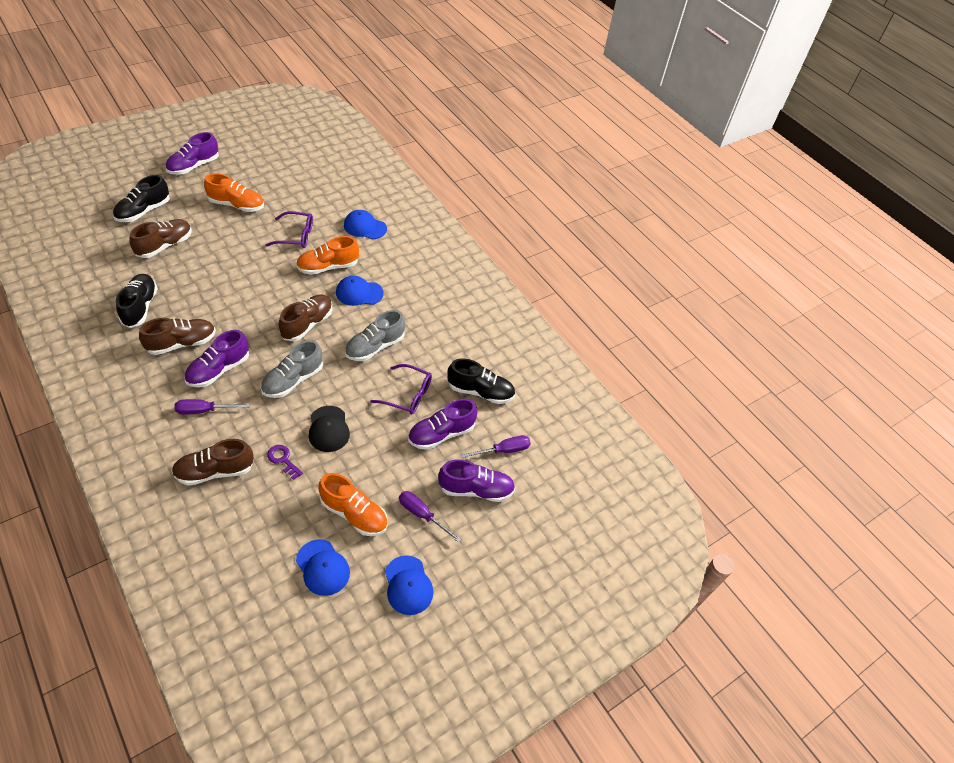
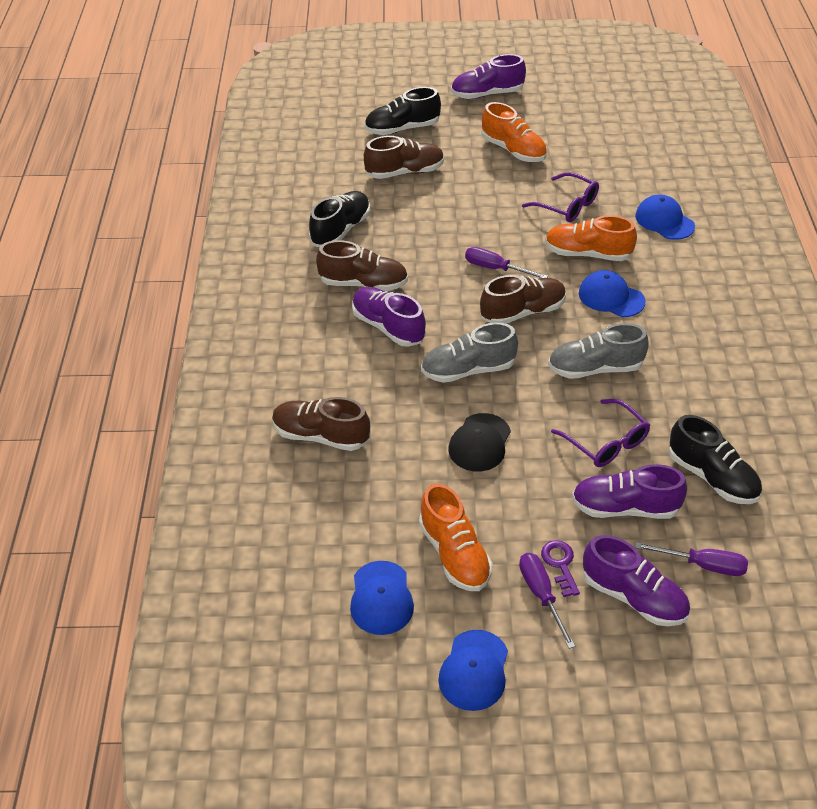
camera: 40 degrees right, 5 degrees down
(204, 410) = (347, 365): purple screwdriver -> purple screwdriver (495, 268)
(218, 370) = (388, 327): purple shoe -> purple shoe turned 60 degrees clockwise
(283, 460) = (405, 455): purple key -> purple key (560, 564)

